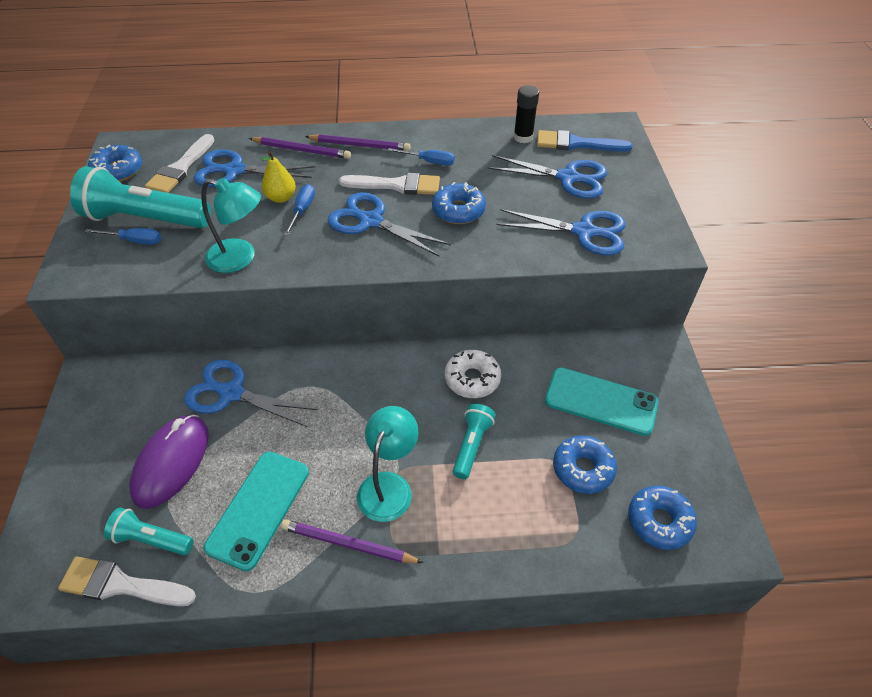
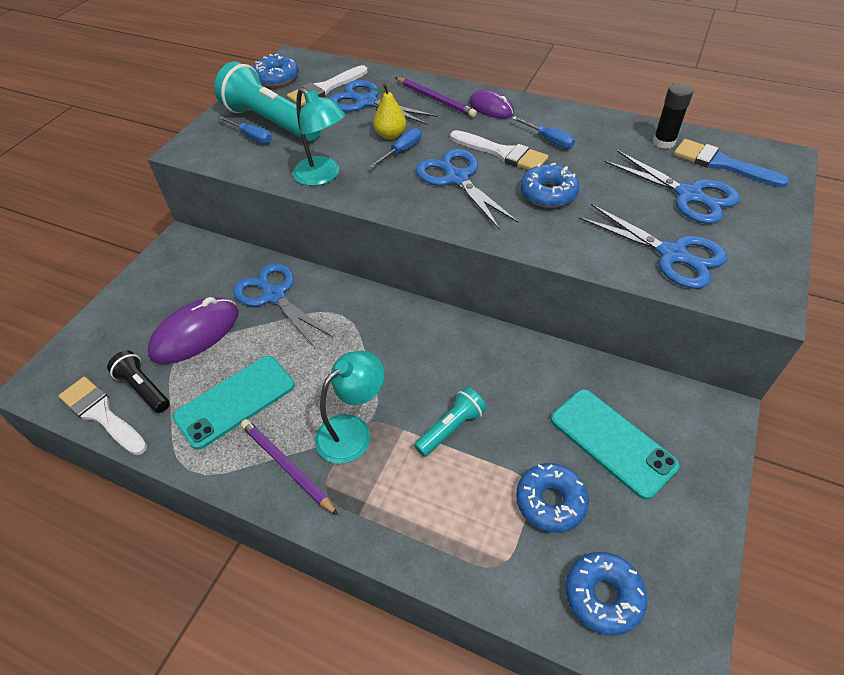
camera: 30 degrees right, 0 degrees up
(151, 539) = (143, 389): turquoise flashlight -> black flashlight
(359, 145) = (491, 108): purple pencil -> purple mouse
(472, 379) = (490, 366): white donut -> none

